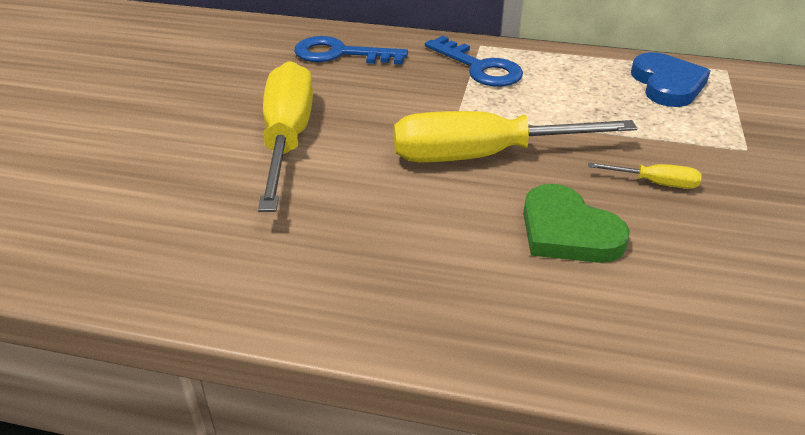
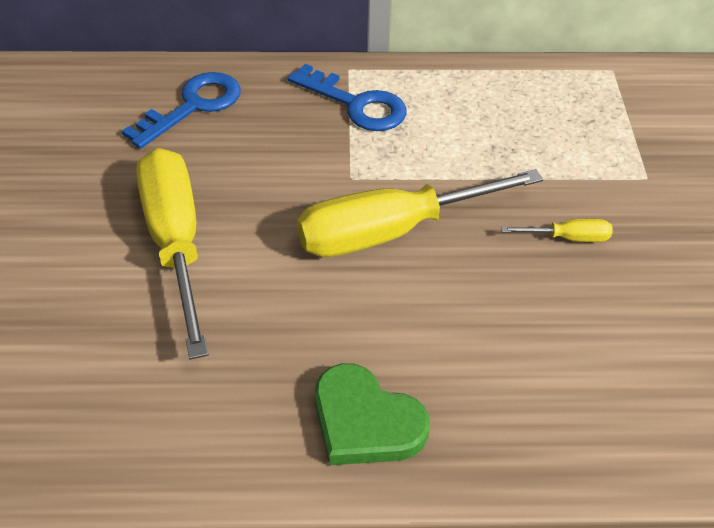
camera: 15 degrees left, 10 degrees up
(340, 54) = (193, 106): blue key -> blue key turned 135 degrees clockwise
(567, 231) = (497, 314): green heart -> green heart (365, 422)
(667, 84) = (557, 100): blue heart -> none

